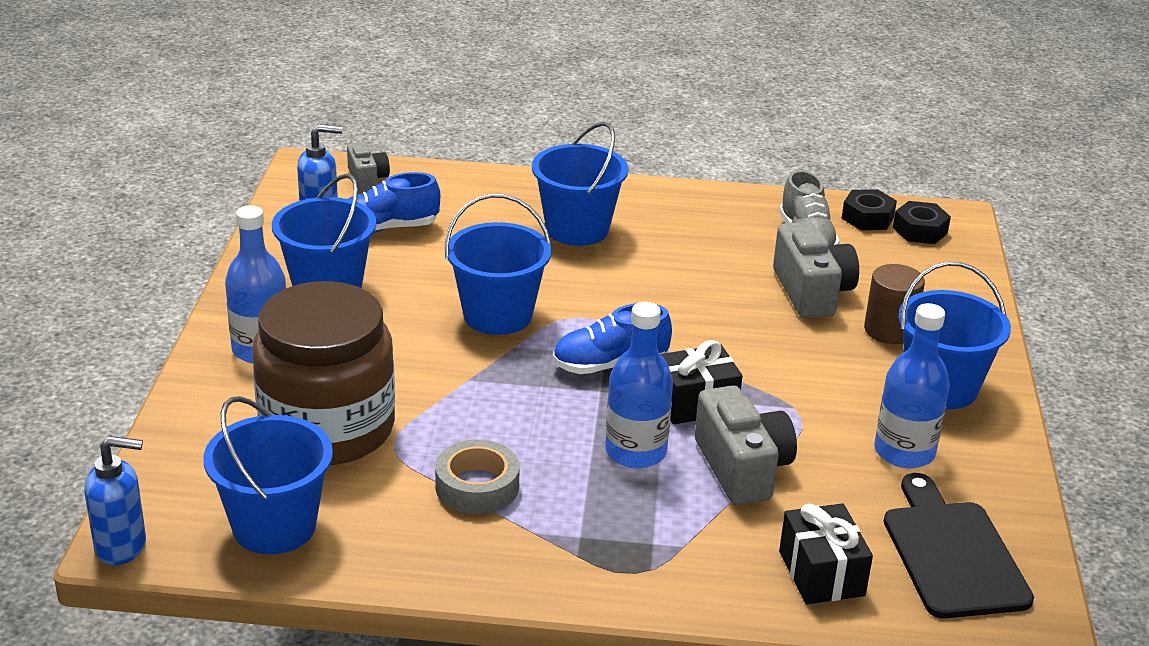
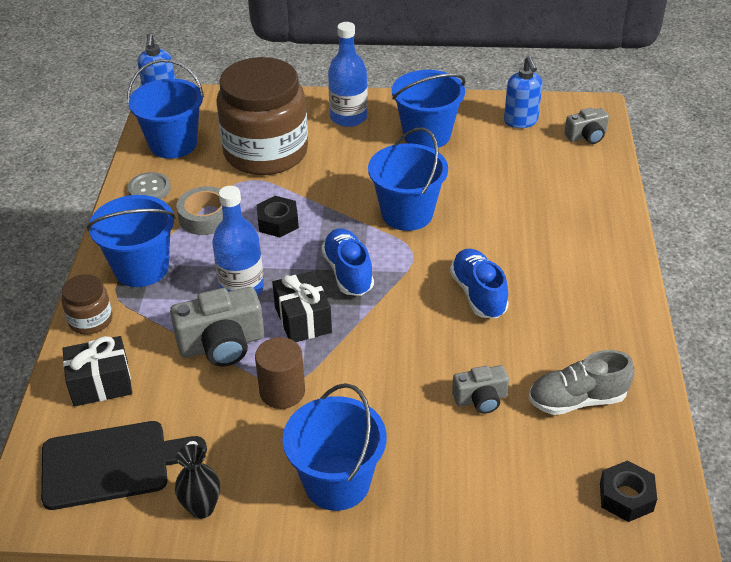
camera: 90 degrees right, 10 degrees up
(386, 228) = (515, 152): blue shoe -> blue shoe (478, 294)
(394, 548) = (149, 189): none -> grey button
(577, 229) = (546, 249): blue bucket -> blue bucket (141, 268)
(699, 593) = (90, 320): none -> brown jar
(812, 292) = (480, 399): grey camera -> grey camera, size x0.59
(867, 218) = (638, 453): black nut -> black nut (278, 222)
(889, 330) = (425, 452): brown cylinder -> brown cylinder (282, 392)
(904, 452) = (241, 446): blue bottle -> none
(998, 480) = (202, 508): none -> black vase

